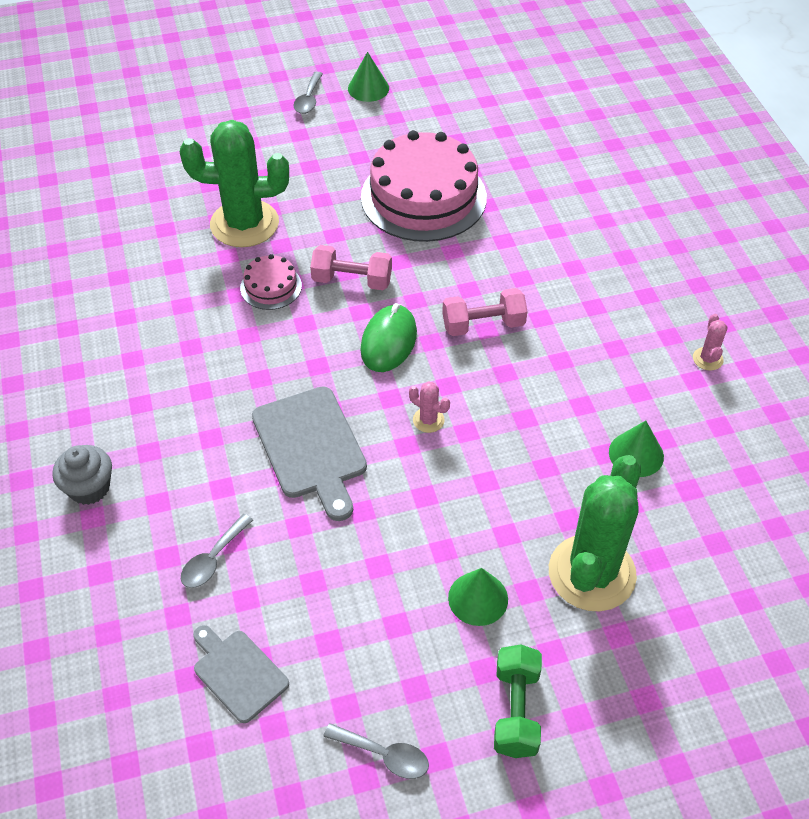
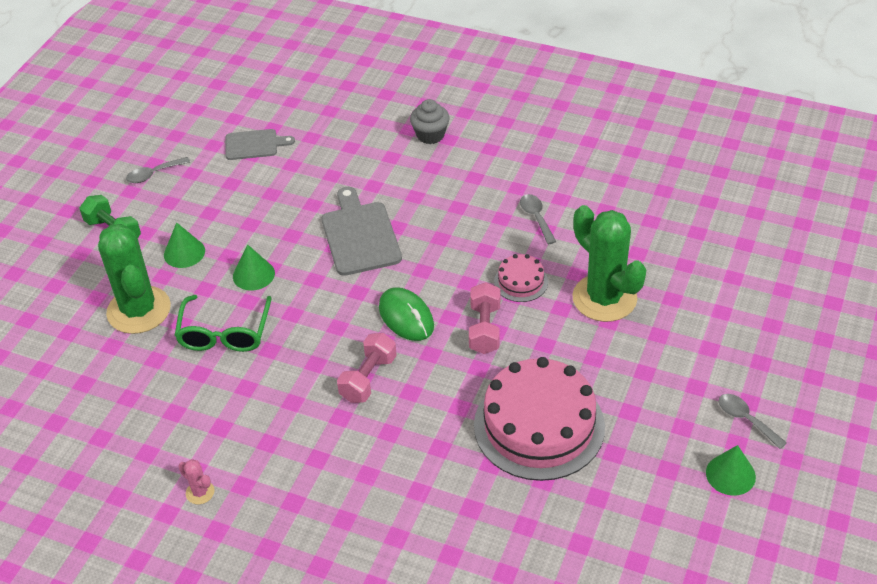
camera: 130 degrees right, 5 degrees down
(213, 559) = (329, 163): grey spoon -> grey spoon (536, 217)
(244, 224) = (604, 298): green cactus -> green cactus turned 75 degrees counterclockwise
(311, 447) = (360, 235): grey cutting board -> grey cutting board turned 60 degrees clockwise
(352, 280) = (484, 329): pink dumbbell -> pink dumbbell turned 45 degrees counterclockwise
(428, 420) = (321, 300): pink cactus -> none
(543, 469) = (224, 333): none -> green glasses
(636, 454) = (181, 389): green cone -> green cone (253, 274)

